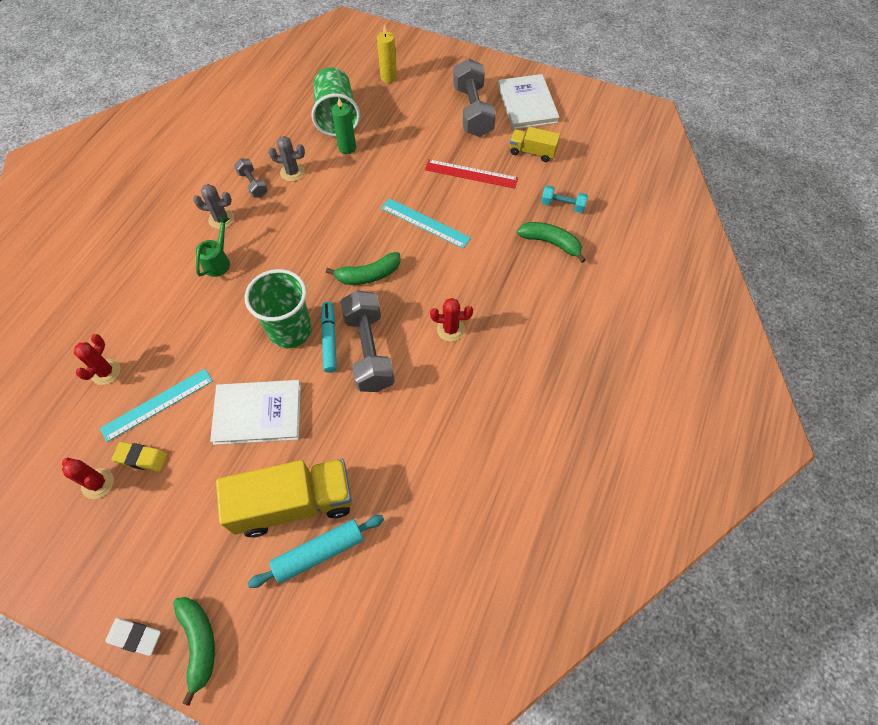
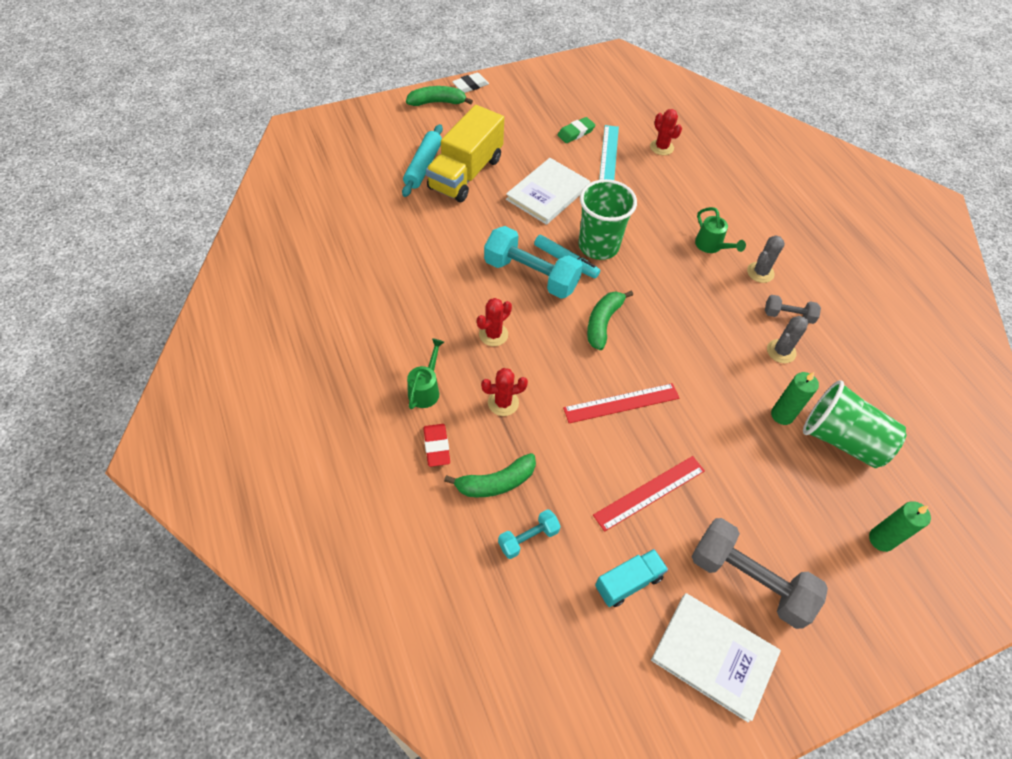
camera: 130 degrees right, 5 degrees down
(98, 483) = (579, 111): red cactus -> red cactus (503, 403)
(141, 458) = (576, 133): yellow eraser -> green eraser
(199, 643) = (437, 102): green banana -> green banana turned 150 degrees clockwise
(369, 351) = (531, 275): grey dumbbell -> turquoise dumbbell
(388, 77) = (881, 539): yellow candle -> green candle
(425, 223) = (621, 403): turquoise ruler -> red ruler
(532, 152) = (628, 582): yellow truck -> turquoise truck
(538, 330) = (425, 389): none -> green watering can
(567, 289) = (436, 447): none -> red eraser

